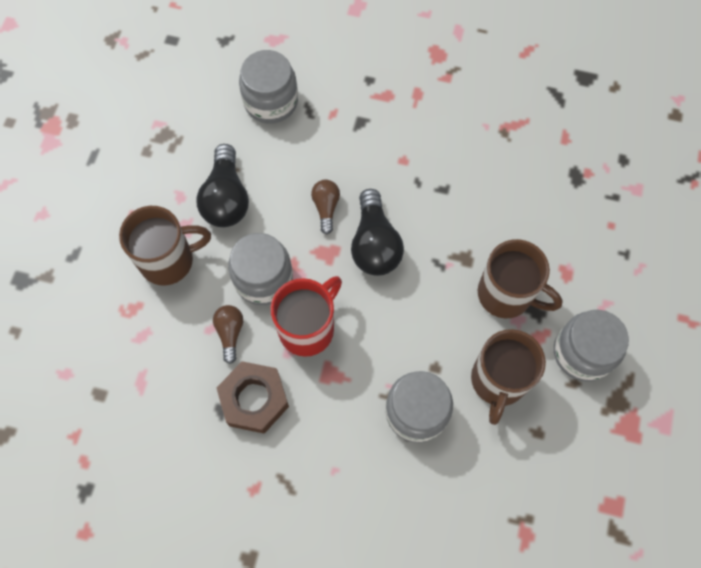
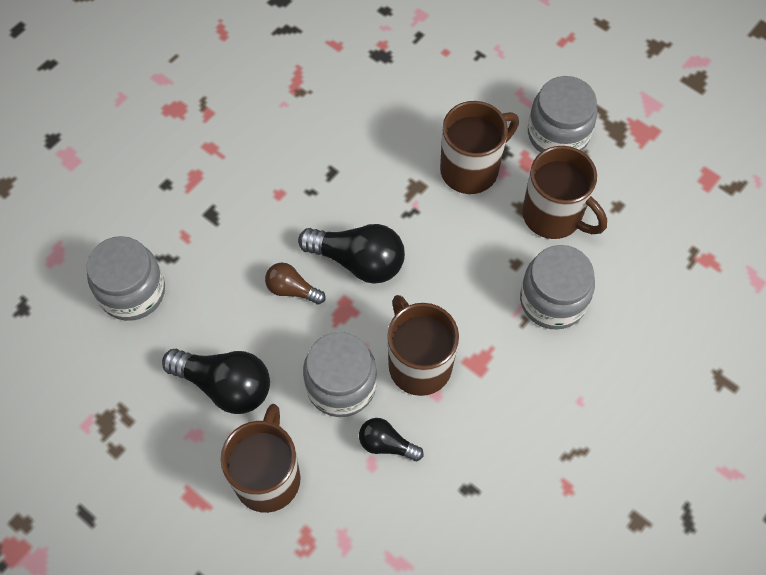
camera: 65 degrees left, 5 degrees down
(230, 333) = (386, 444): brown light bulb -> black light bulb
(254, 399) = (472, 449): brown nut -> none
(308, 328) = (418, 364): red mug -> brown mug

